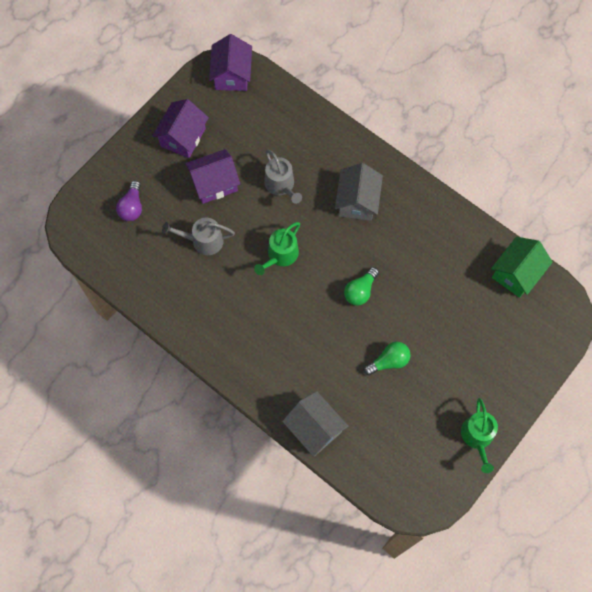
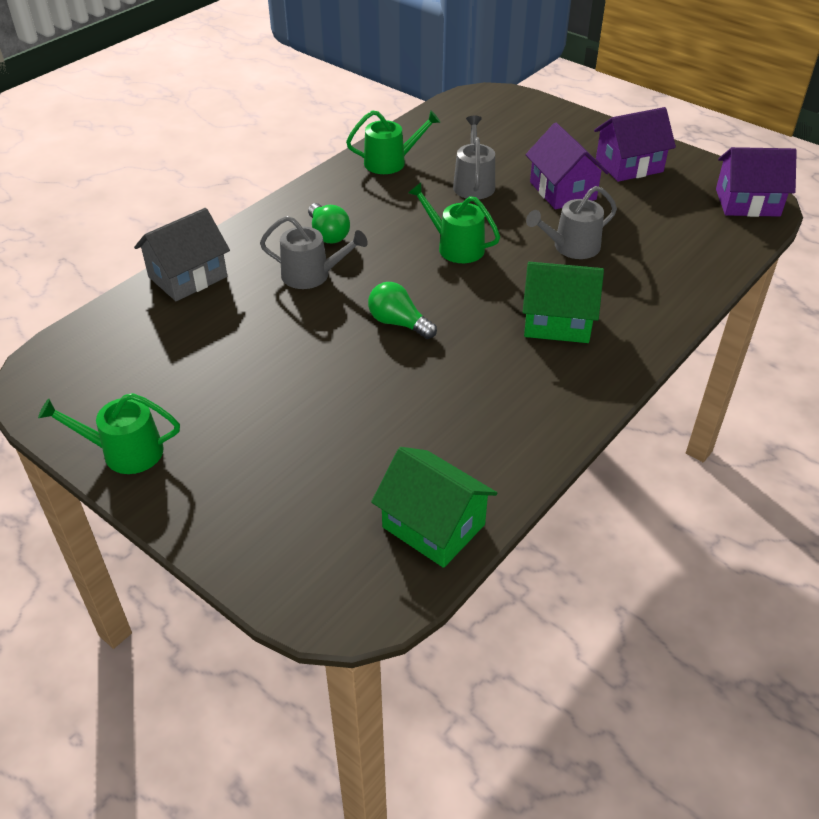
camera: 90 degrees right, 25 degrees down
(132, 207) = (516, 133): purple light bulb -> none
(171, 298) = (390, 162): none -> green watering can
(183, 137) = (629, 165): purple house -> purple house turned 45 degrees counterclockwise
(312, 346) = (311, 275): none -> grey watering can
(357, 201) = (557, 322): grey house -> green house
(389, 361) = (277, 351): green light bulb -> green light bulb (328, 234)

